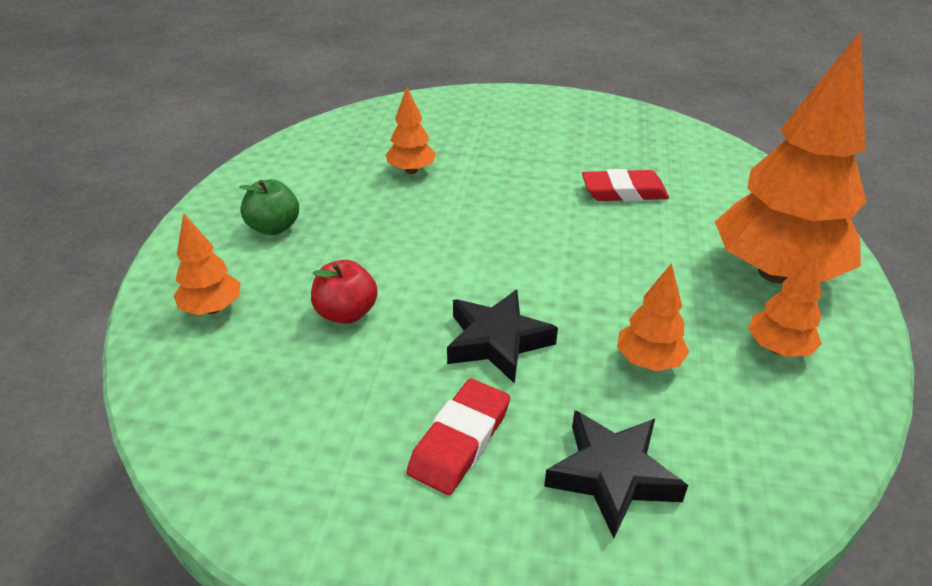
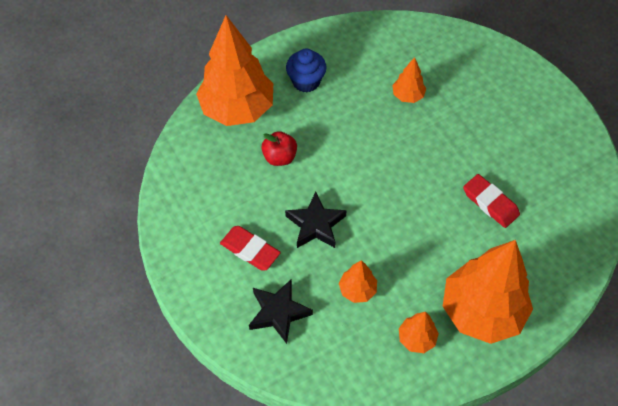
camera: 50 degrees right, 20 degrees up
(212, 309) = (237, 109): orange tree -> orange tree, size x2.24
(274, 227) = (306, 81): green apple -> blue cupcake
(460, 440) = (250, 250): red eraser -> red eraser turned 45 degrees clockwise

